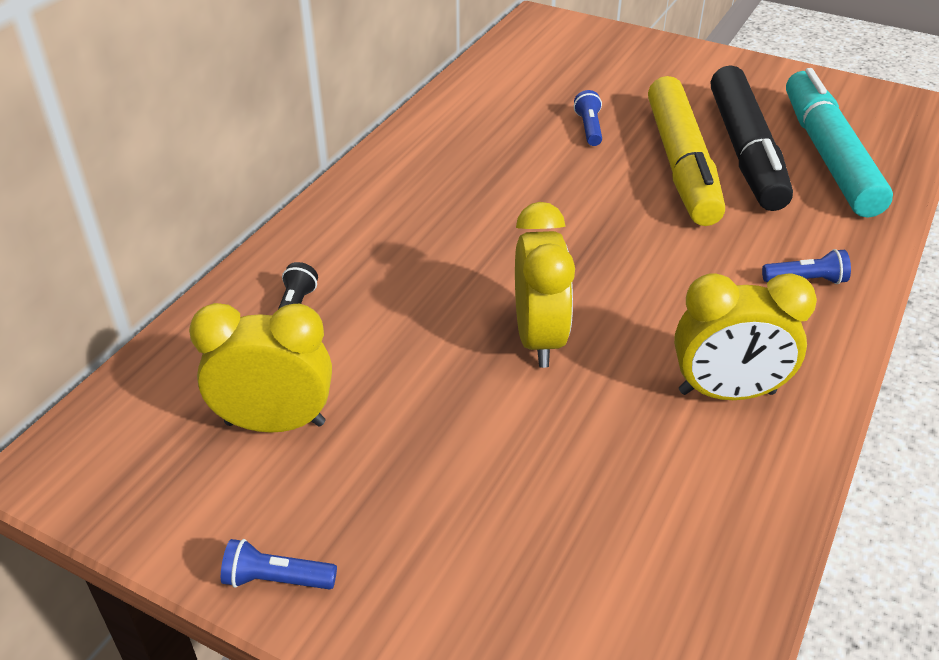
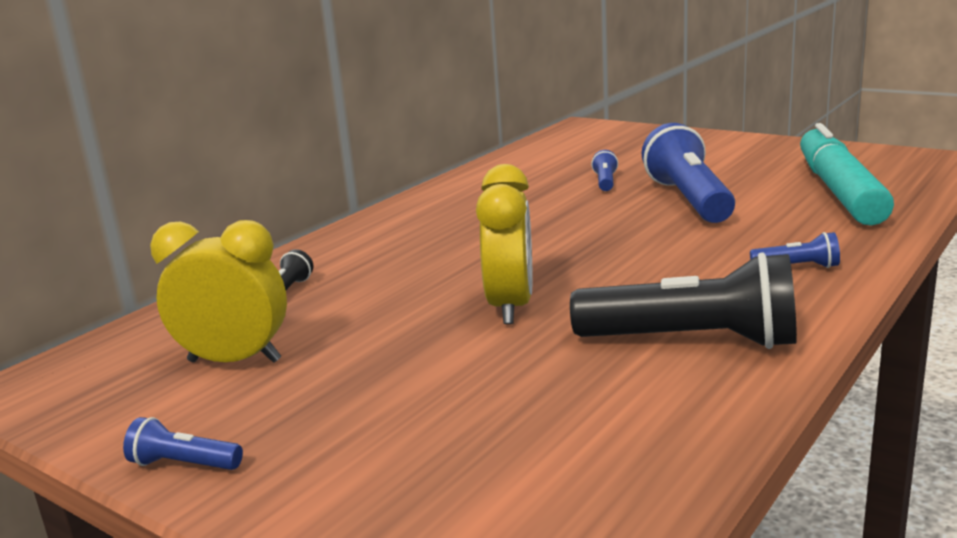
camera: 10 degrees right, 20 degrees down
(681, 164) = (688, 199): yellow marker -> blue flashlight
(726, 393) = (693, 341): yellow clock -> black flashlight
(745, 151) = (755, 190): black marker -> none

